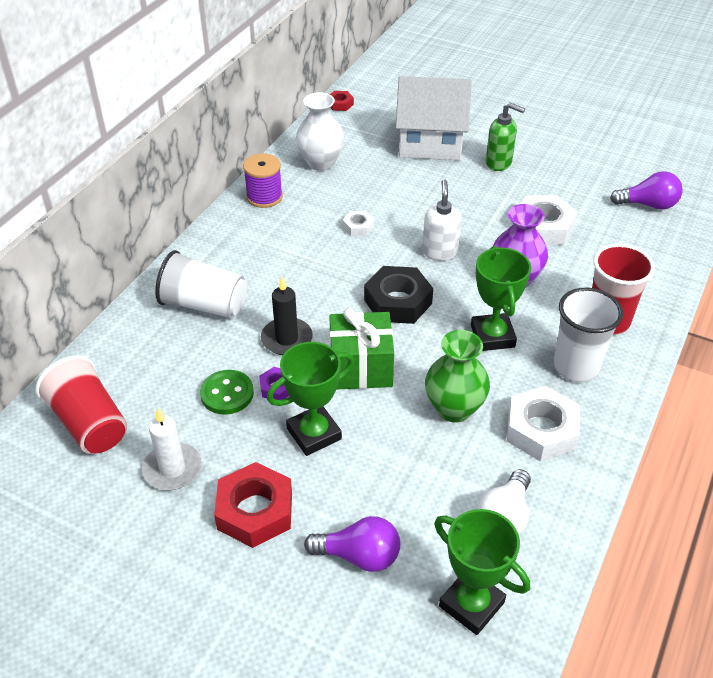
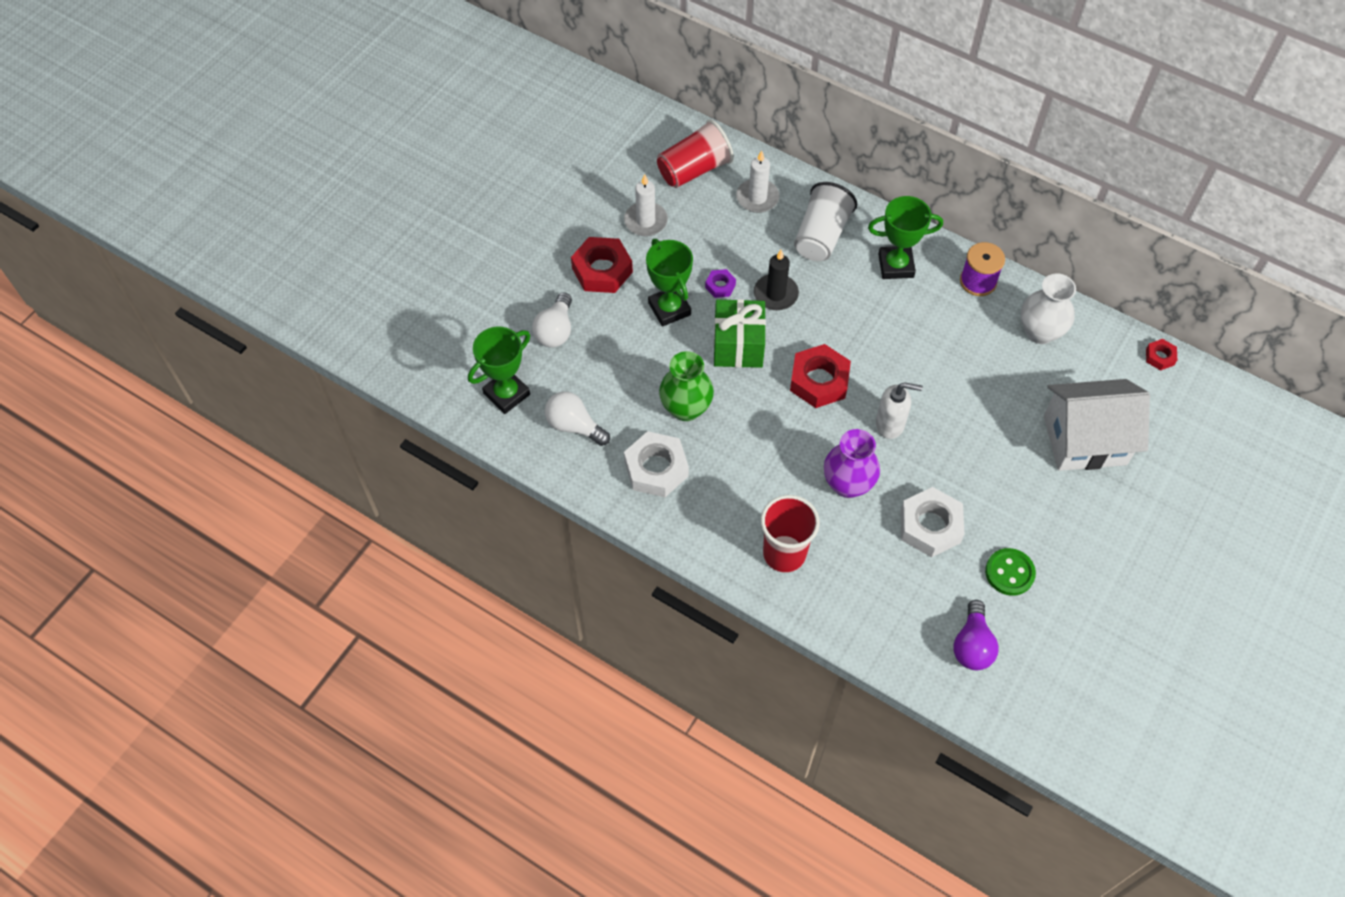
camera: 95 degrees right, 15 degrees up
(143, 360) = (757, 198): none -> white candle
(227, 394) = (716, 253): green button -> green button (1009, 573)
(358, 227) = (930, 358): white nut -> none
(359, 556) = (555, 330): purple light bulb -> white light bulb
(398, 301) = (819, 381): black nut -> red nut
(430, 143) = (1084, 440): white house -> white house turned 75 degrees clockwise
(492, 336) = (769, 451): green trophy -> green trophy (896, 265)
(499, 163) = (1048, 504): green soap dispenser -> none
(576, 367) = (726, 512): white cup -> none

